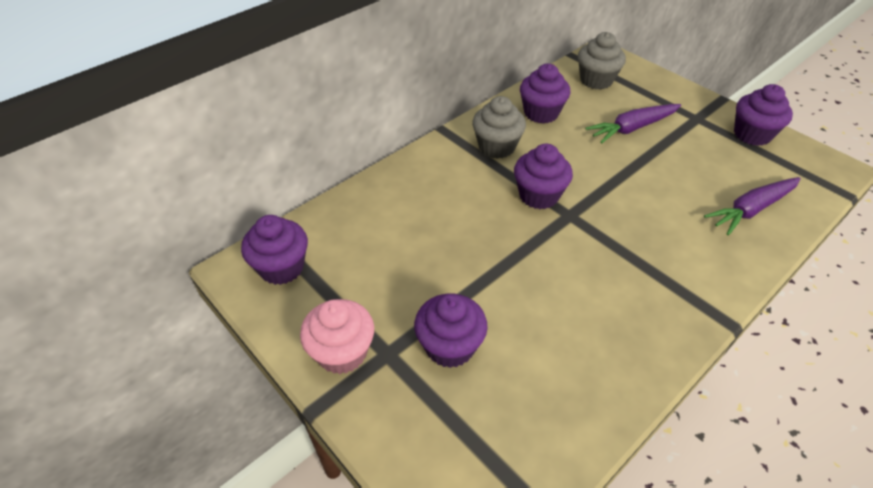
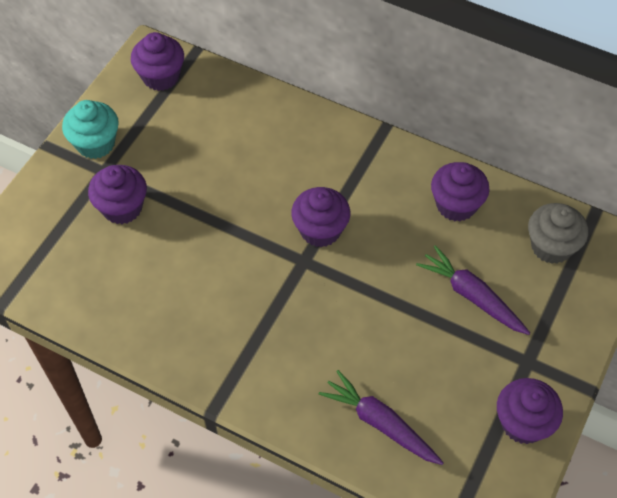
camera: 70 degrees right, 10 degrees up
(342, 352) = (95, 143): pink cupcake -> turquoise cupcake
(496, 147) = (378, 179): grey cupcake -> none

